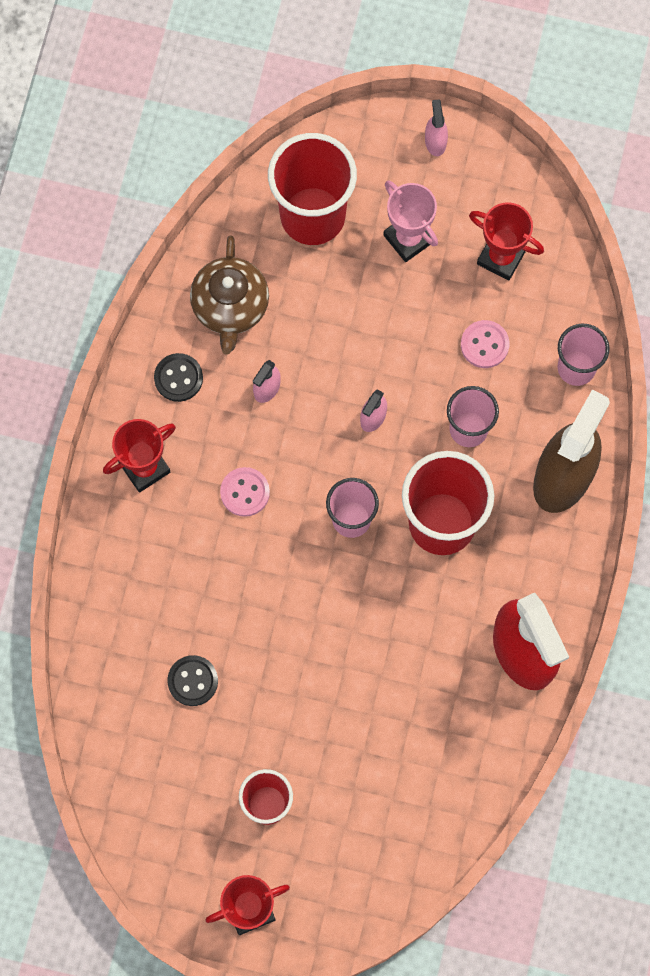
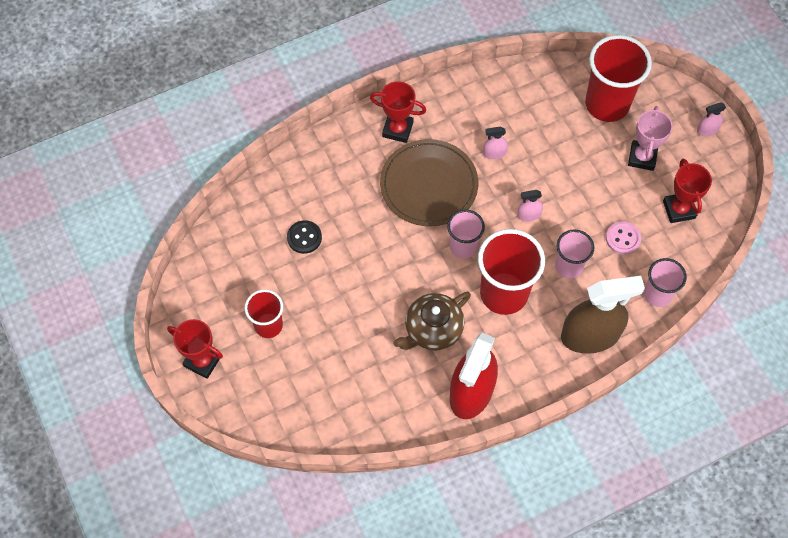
camera: 50 degrees right, 10 degrees down
(178, 378) = (459, 109): black button -> none
(230, 306) = (520, 104): brown teapot -> brown teapot (432, 330)
(245, 492) = (429, 185): pink button -> brown plate
(435, 141) = (707, 130): pink spray bottle -> pink spray bottle turned 150 degrees counterclockwise

